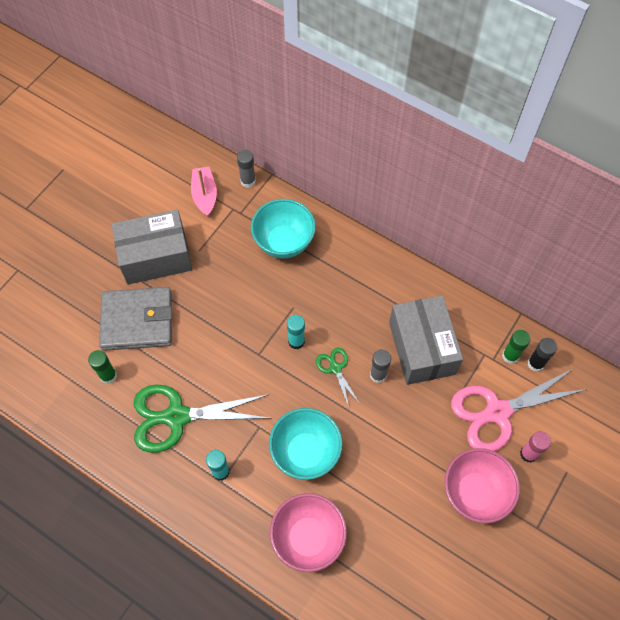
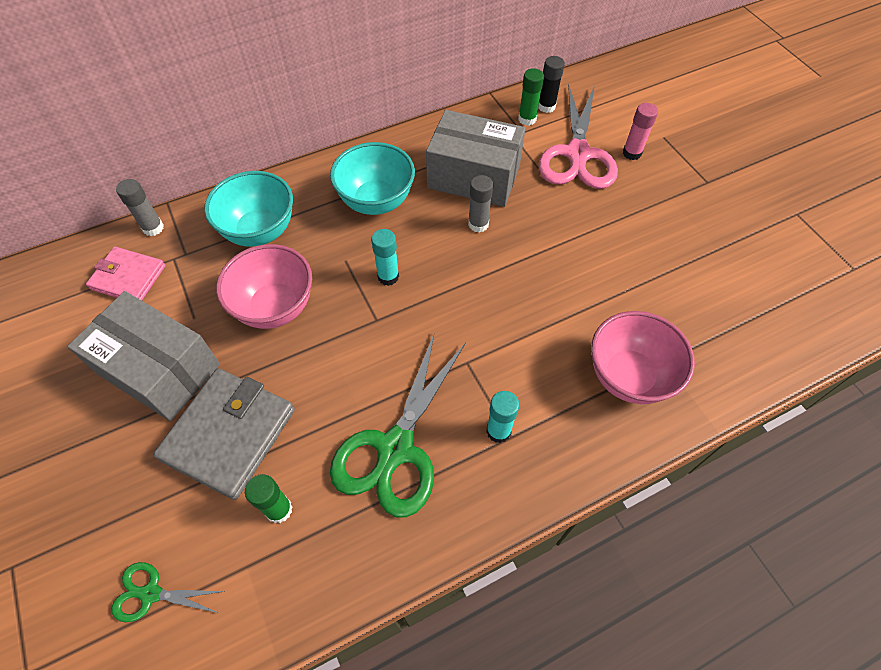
camera: 60 degrees left, 5 degrees down
(156, 257) = (159, 369): grey box -> grey box turned 75 degrees counterclockwise
(205, 195) = (128, 277): pink boat -> pink wallet
(305, 452) = (526, 330): turquoise bowl -> turquoise bowl (376, 201)
(335, 368) = (445, 256): green scissors -> green scissors (151, 593)
(475, 493) = (650, 209): pink bowl -> pink bowl (275, 307)

